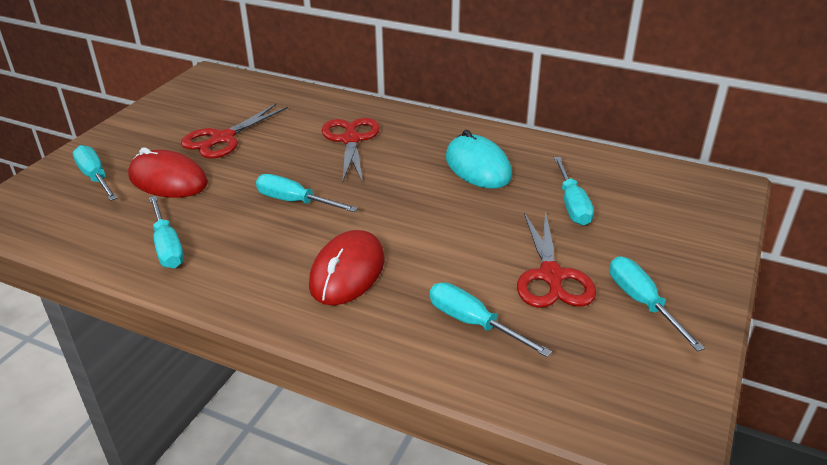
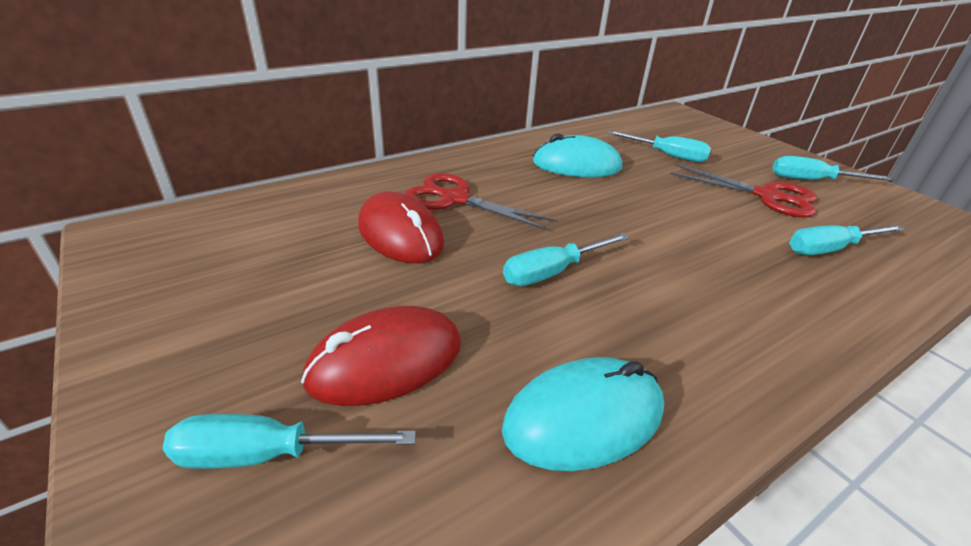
camera: 60 degrees left, 0 degrees up
(167, 246) = (584, 417): turquoise screwdriver -> turquoise mouse
(223, 138) = (331, 275): red scissors -> none
(347, 272) = (722, 285): red mouse -> red mouse (400, 234)

